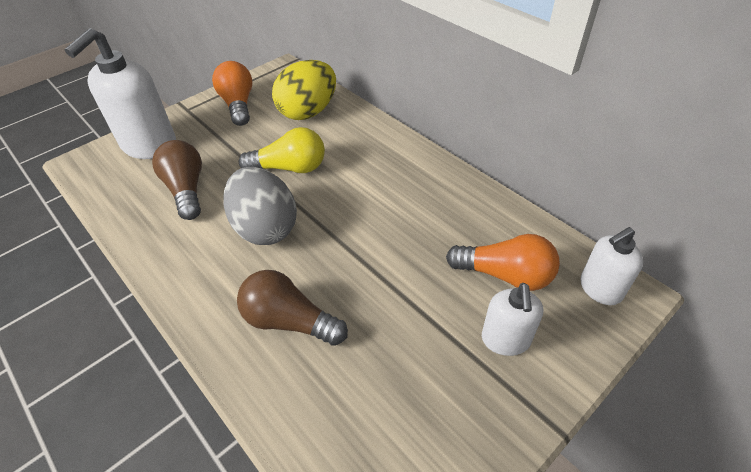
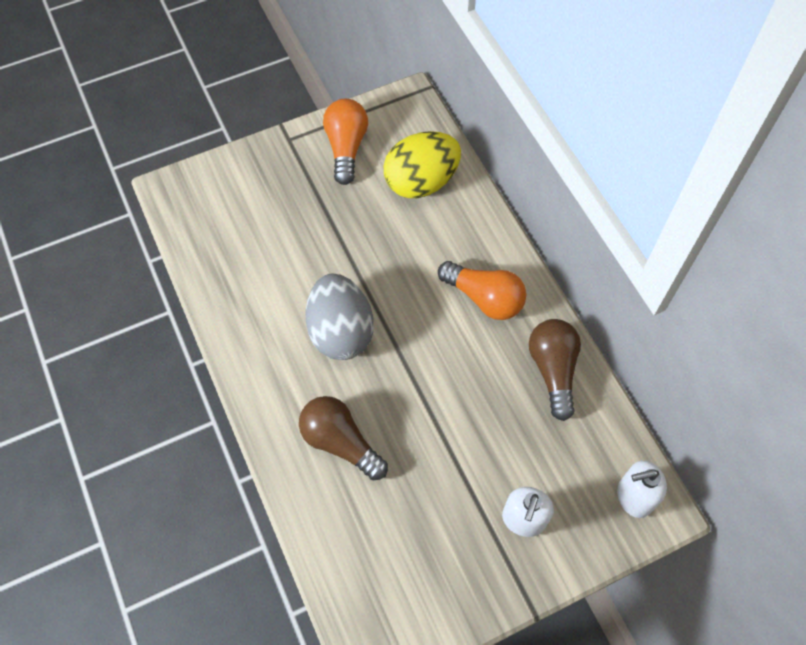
camera: 15 degrees right, 15 degrees up
(149, 145) = (241, 184): white soap dispenser -> none
(186, 190) = (272, 259): brown light bulb -> brown light bulb (553, 370)
(290, 168) = (382, 261): yellow light bulb -> none
(505, 275) = (551, 455): orange light bulb -> orange light bulb (484, 298)

